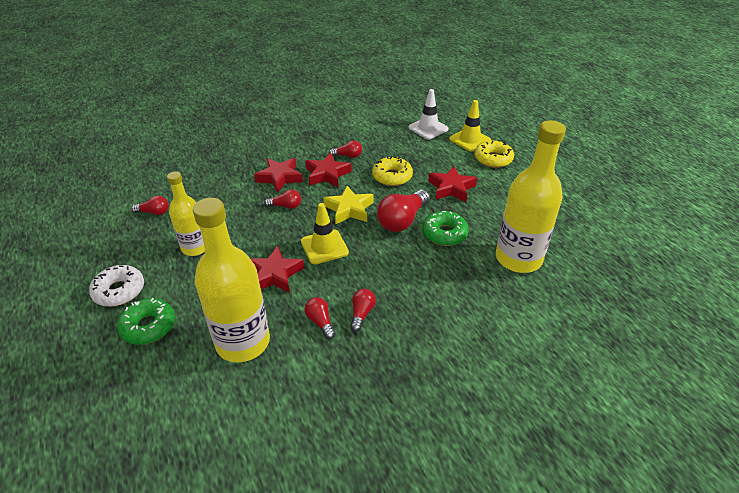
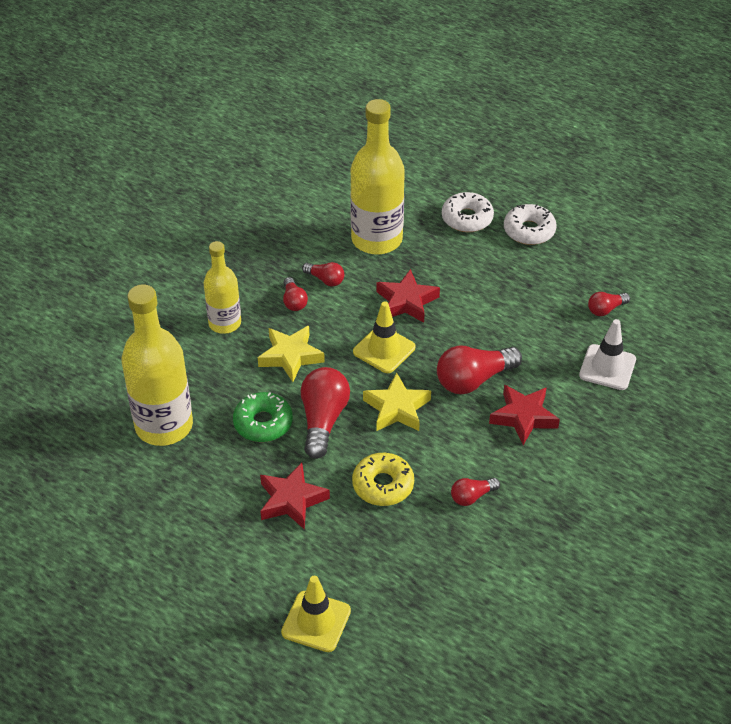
camera: 150 degrees right, 5 degrees up
(148, 326) = (467, 218): green donut -> white donut
(195, 248) = (513, 293): yellow bottle -> yellow bottle (225, 323)
(286, 206) = (473, 380): red light bulb -> red light bulb, size x1.88
(327, 174) = (470, 450): red star -> none
(395, 270) = (290, 356): none -> yellow star
(428, 128) = (398, 620): white traffic cone -> white traffic cone (607, 367)
(493, 159) = (259, 589): yellow donut -> none

